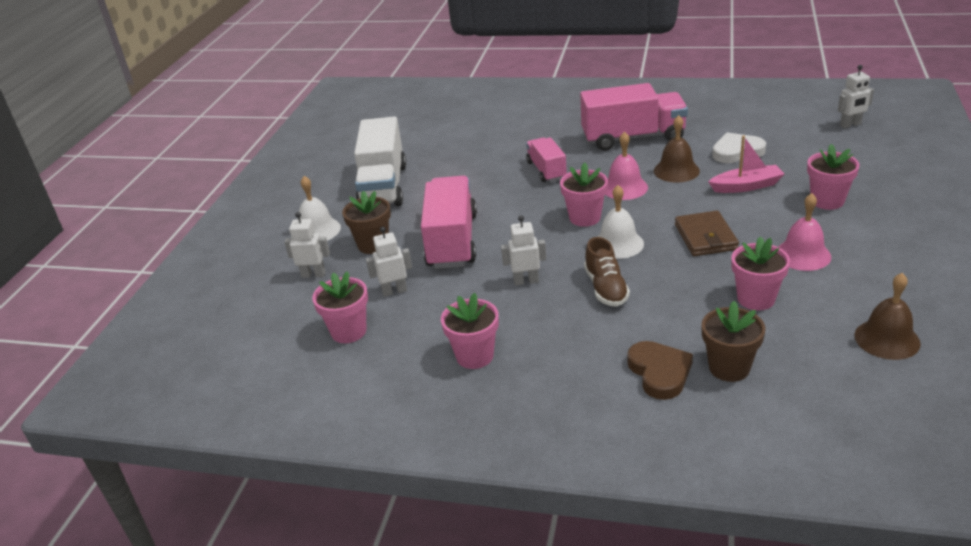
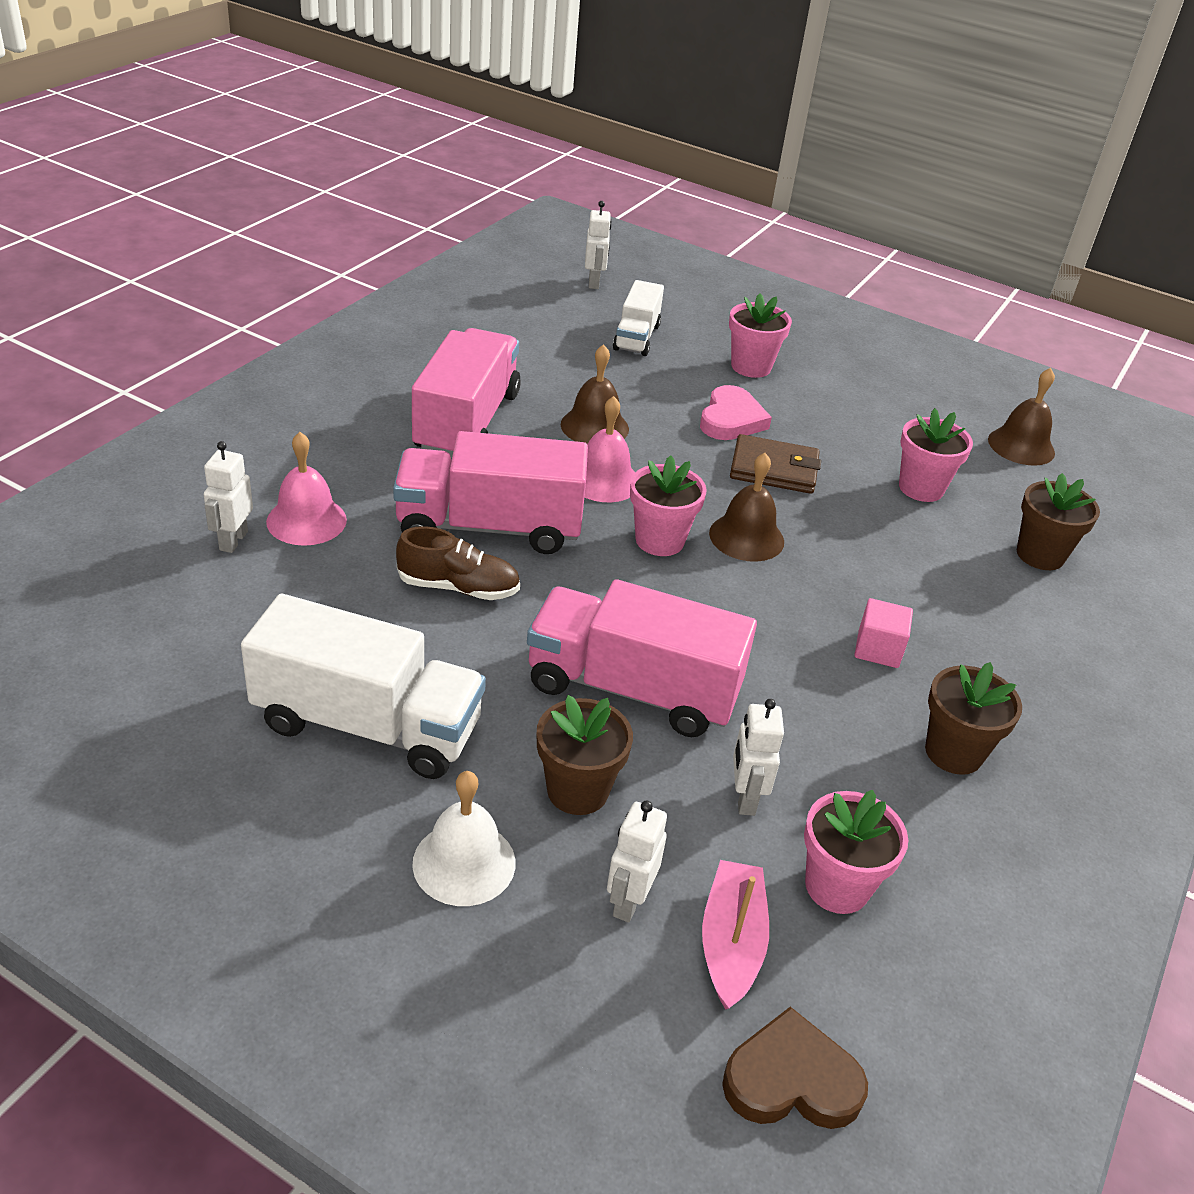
camera: 80 degrees left, 5 degrees up
(474, 356) = (953, 752): pink flower pot -> brown flower pot
(526, 281) = (792, 647): white robot -> white robot (233, 541)
(546, 170) = (489, 527): pink truck -> pink truck, size x1.75
(550, 312) = (878, 649): none -> pink cube
(606, 288) = (846, 583): brown shoe -> brown shoe (458, 587)
(618, 244) = (746, 537): white bell -> brown bell
(659, 372) = (1035, 605): brown heart -> brown heart (791, 1080)
(737, 152) = (586, 369): white heart -> none
(746, 186) = (677, 397): pink boat -> pink boat (731, 942)
(746, 209) = (731, 419): none -> pink heart
(801, 155) = (636, 337): none -> white truck
(803, 255) = (850, 426): pink bell -> pink bell (306, 520)

